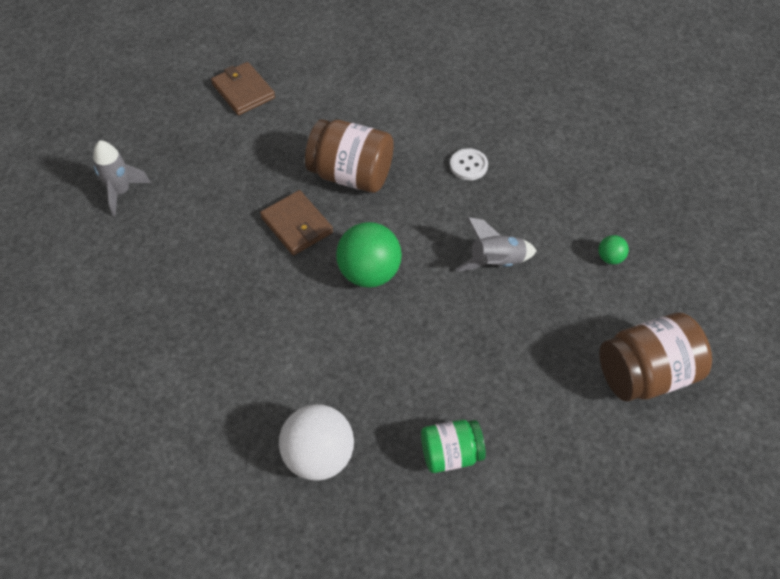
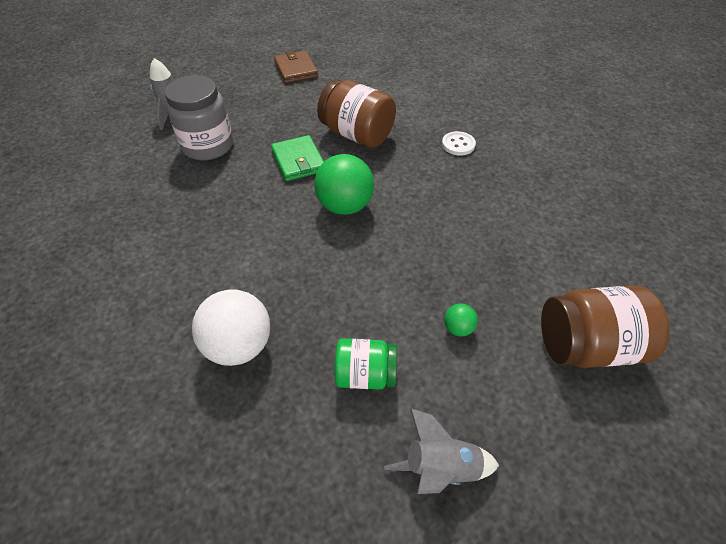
camera: 15 degrees right, 5 degrees down
(182, 226) = (208, 146): none -> grey jar
(296, 225) = (298, 161): brown wallet -> green wallet
(496, 262) = (461, 219): grey rocket -> grey rocket (441, 468)
(610, 258) = (571, 236): green ball -> green ball (458, 328)

